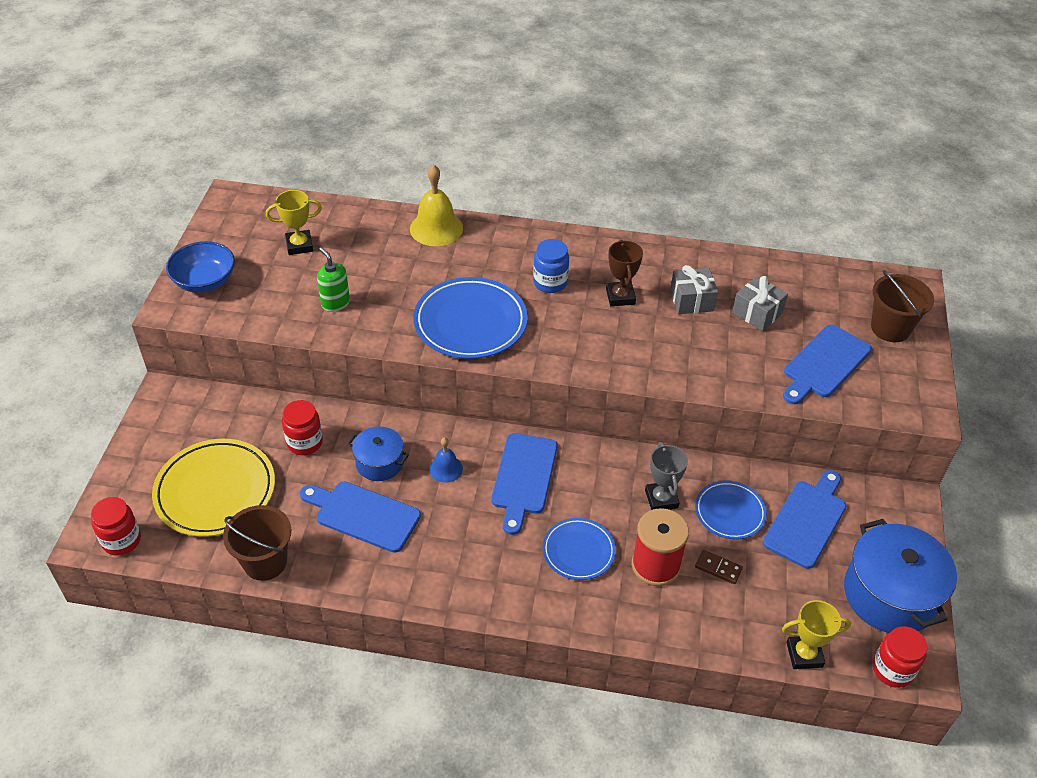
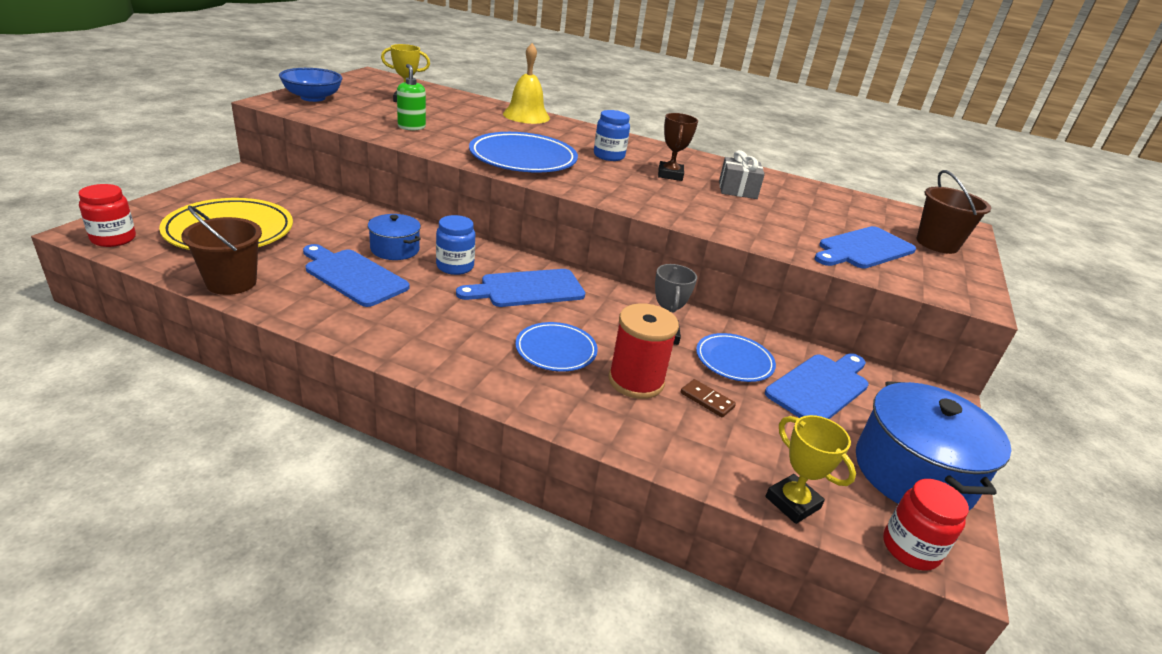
camera: 10 degrees right, 15 degrees down
(305, 442) = (336, 223): red jar -> none
(446, 469) = (455, 266): blue bell -> blue jar
(523, 478) = (527, 289): blue cutting board -> blue cutting board turned 45 degrees clockwise
(757, 313) = (800, 208): grey gift -> none
(804, 654) = (792, 502): yellow trophy -> yellow trophy turned 45 degrees clockwise

